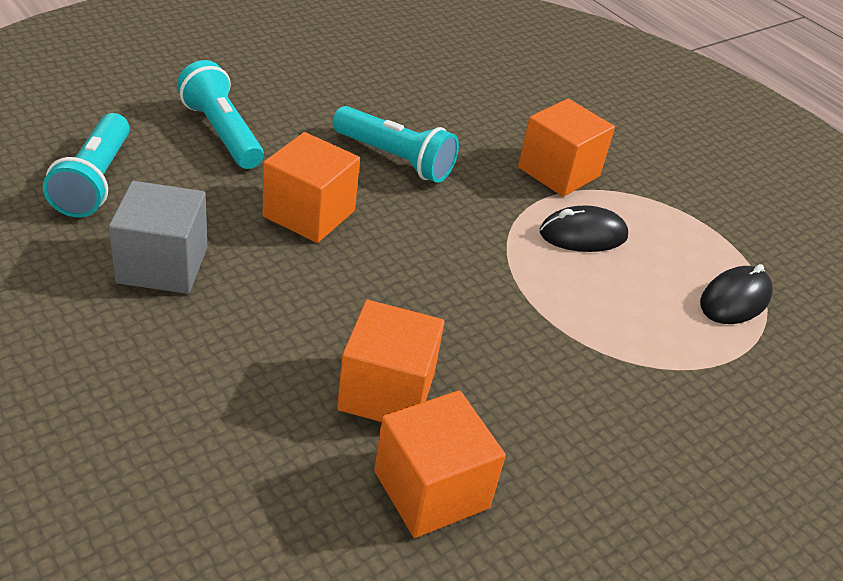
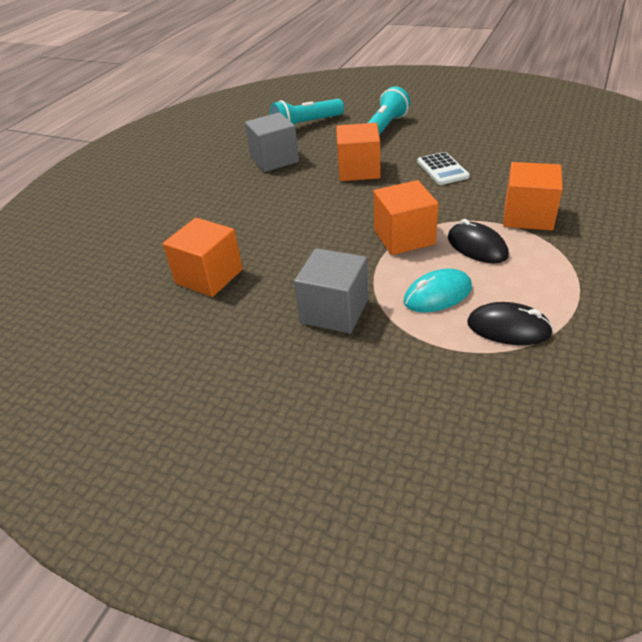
camera: 70 degrees right, 0 degrees up
(386, 392) = (259, 240): orange cube -> orange cube (404, 237)
(395, 159) = (442, 169): turquoise flashlight -> white calculator
(615, 404) = (334, 311): none -> grey cube
(647, 311) = (437, 295): none -> turquoise mouse

